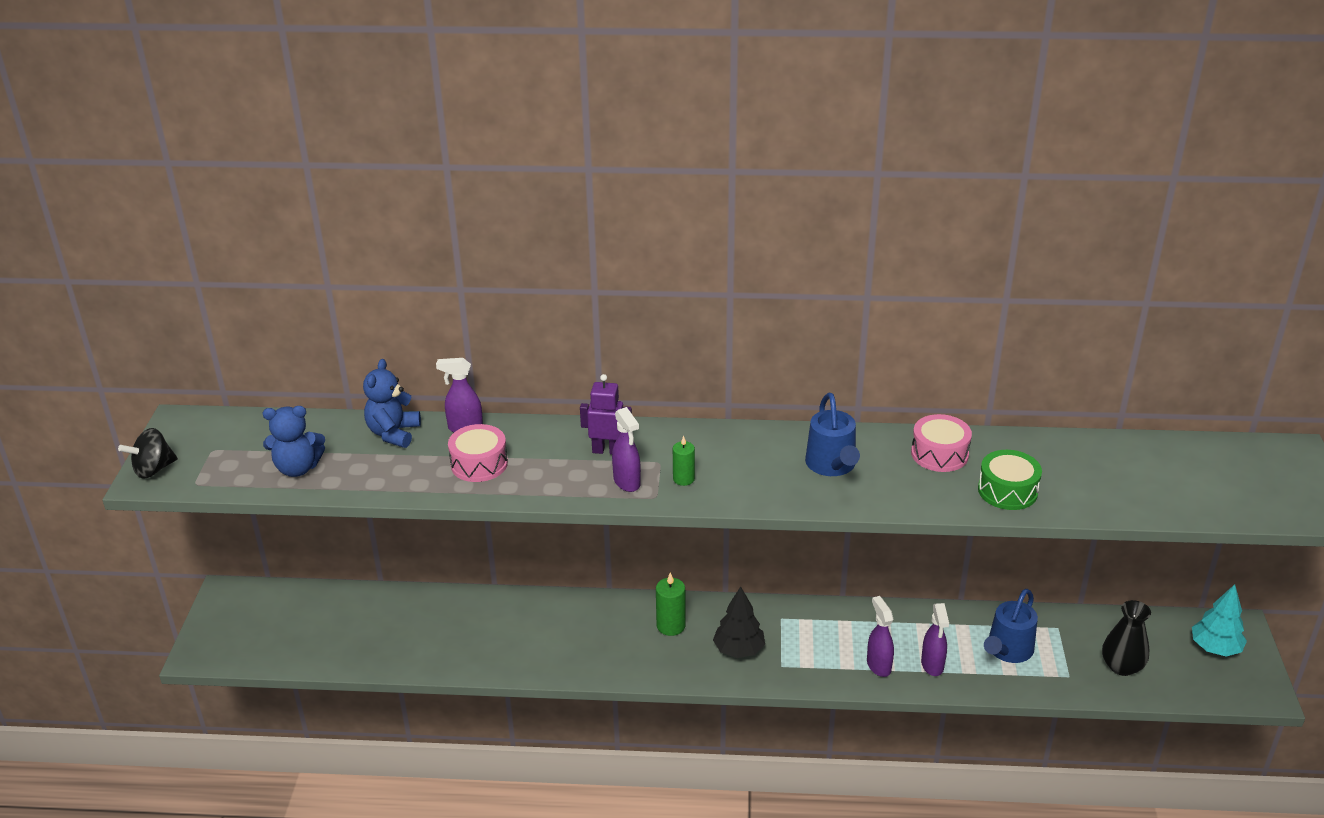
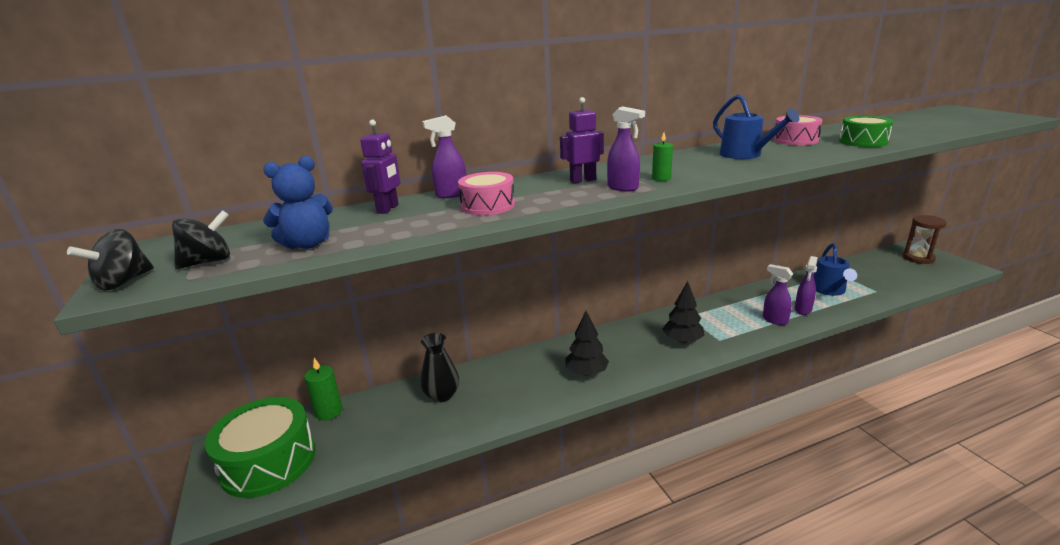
camera: 25 degrees left, 10 degrees down
(217, 464) = (208, 262): none -> black spinning top
(256, 628) = (269, 461): none -> green drum
(393, 433) = (388, 209): blue teddy bear -> purple robot
(597, 648) = (586, 372): none -> black tree
(671, 626) = (623, 342): green candle -> green candle (329, 412)
(932, 665) = (803, 310): purple spray bottle -> purple spray bottle turned 60 degrees clockwise
(1121, 666) = (892, 278): black vase -> black vase (442, 395)
(1215, 648) = (918, 258): turquoise tree -> brown hourglass

